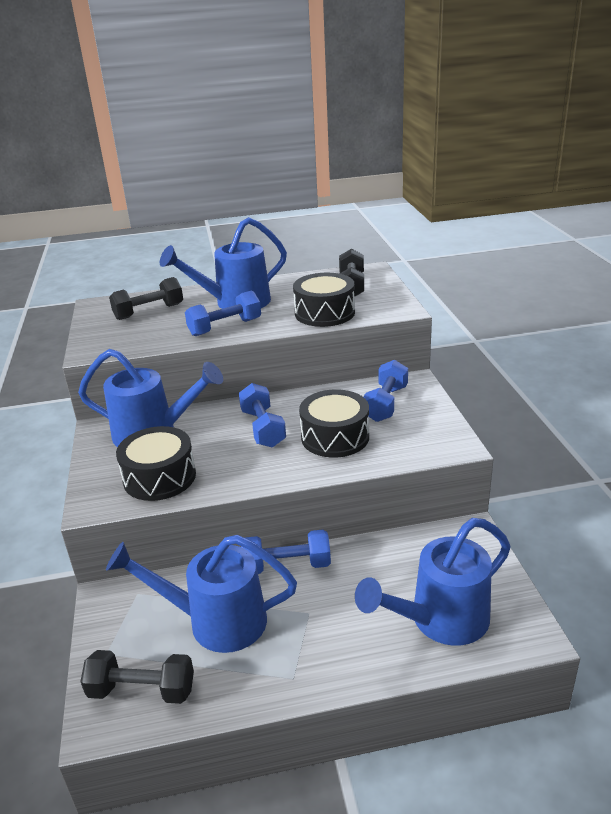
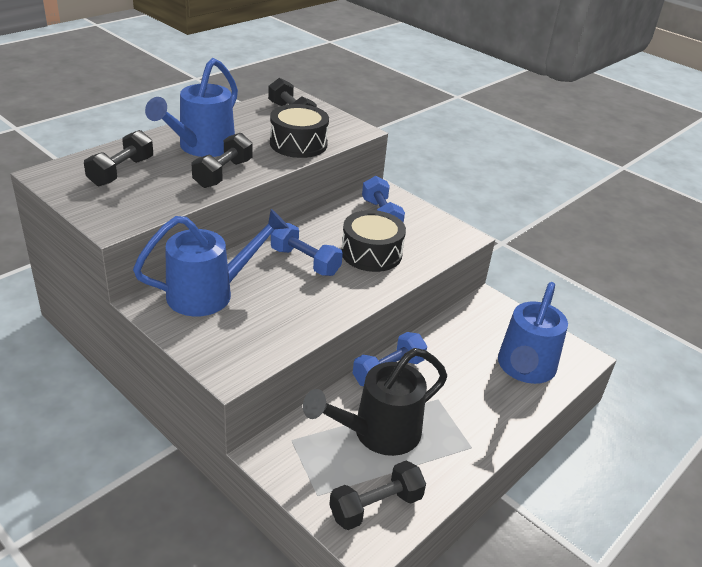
camera: 40 degrees left, 5 degrees up
(159, 477) = (263, 329): black drum -> none
(216, 621) = (378, 433): blue watering can -> black watering can
(225, 327) = (223, 174): blue dumbbell -> black dumbbell

